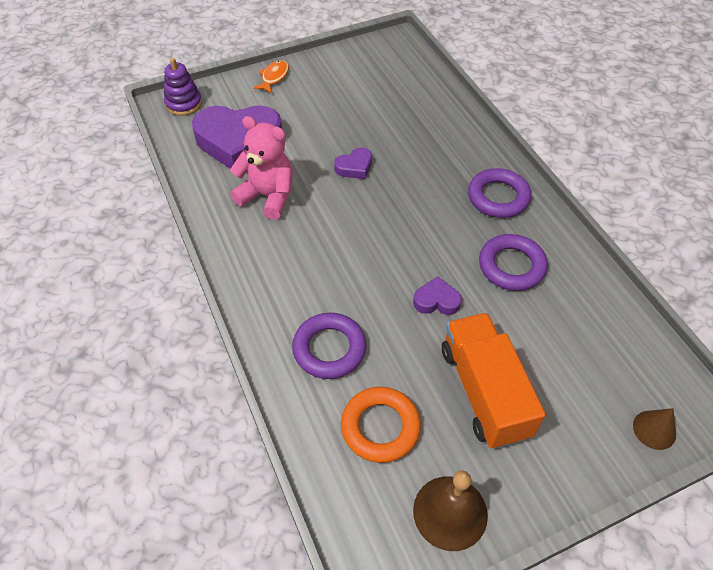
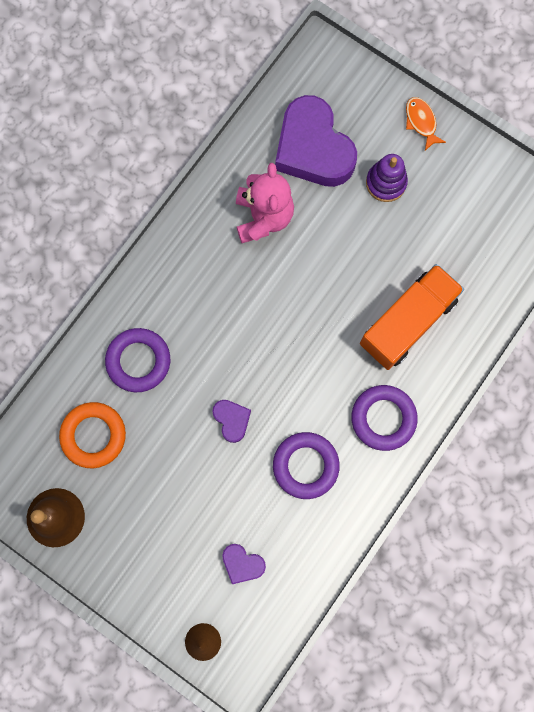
camera: 60 degrees right, 25 degrees up
(184, 104) = (331, 66): purple stacking toy -> purple stacking toy (386, 183)
(274, 77) = (421, 122): orange fish -> orange fish turned 105 degrees counterclockwise
(354, 167) = (344, 270): purple heart -> purple heart (242, 564)
(484, 391) = (165, 498): orange truck -> orange truck (407, 322)

